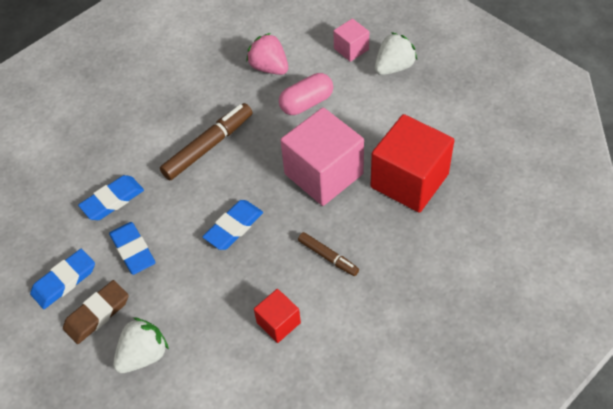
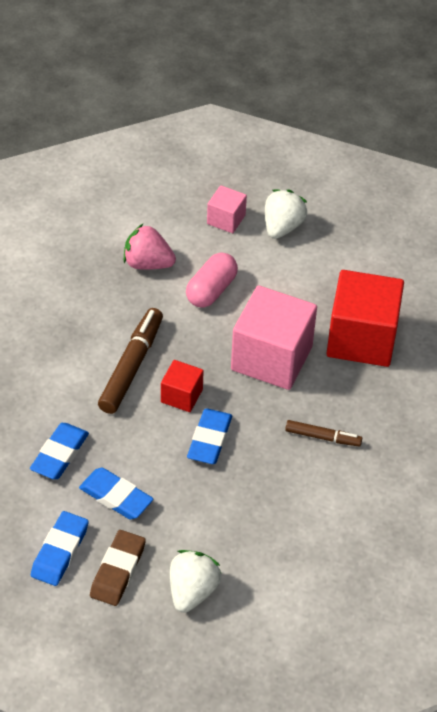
camera: 30 degrees left, 5 degrees down
(278, 323) = (310, 514): red cube -> red cube (181, 396)

